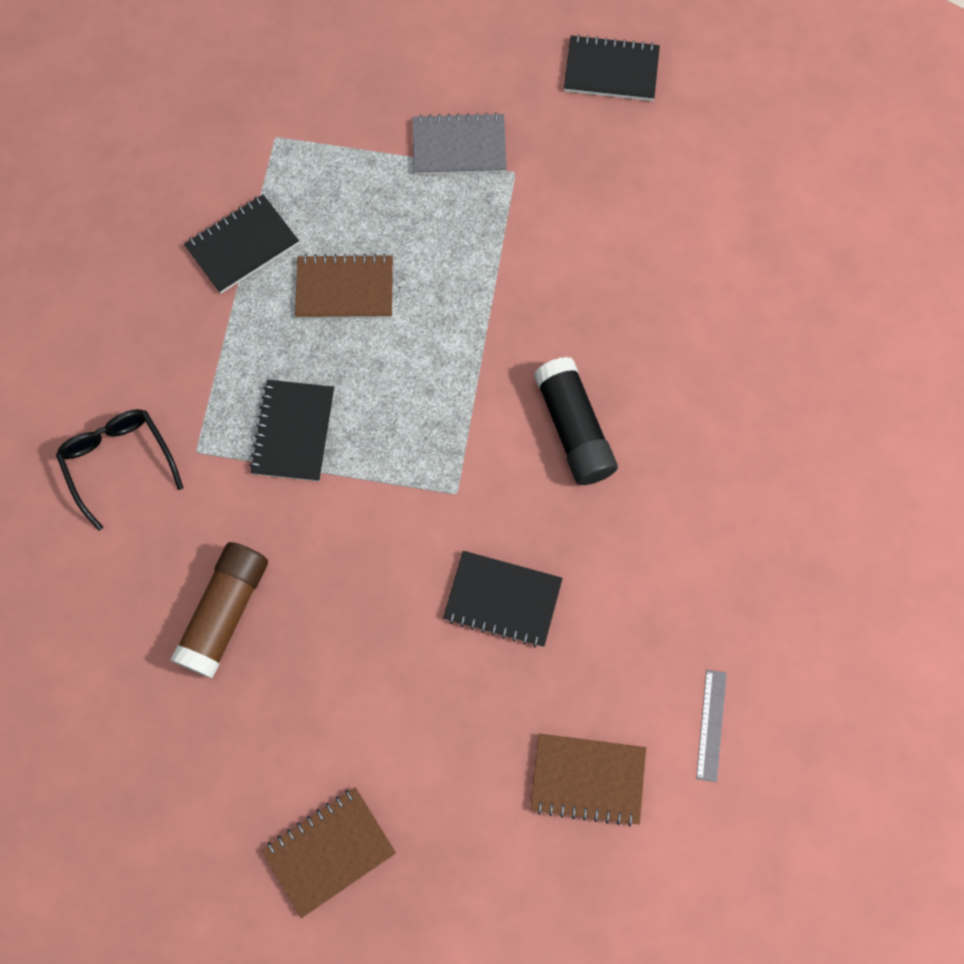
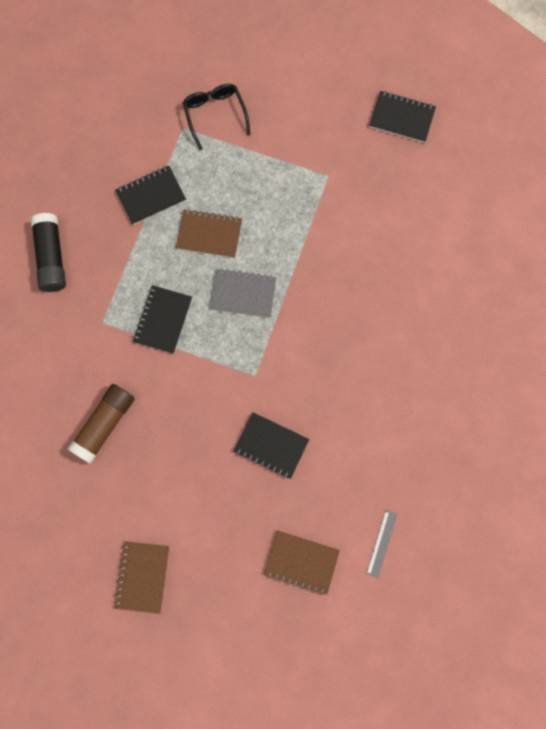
camera: 10 degrees right, 5 degrees up
(119, 462) = (55, 321): black glasses -> black glasses (215, 114)
(329, 851) = (142, 576): brown notebook -> brown notebook turned 60 degrees counterclockwise
(459, 146) = (296, 153): grey notebook -> grey notebook (243, 294)
(574, 429) = (334, 347): black glue stick -> black glue stick (51, 257)

